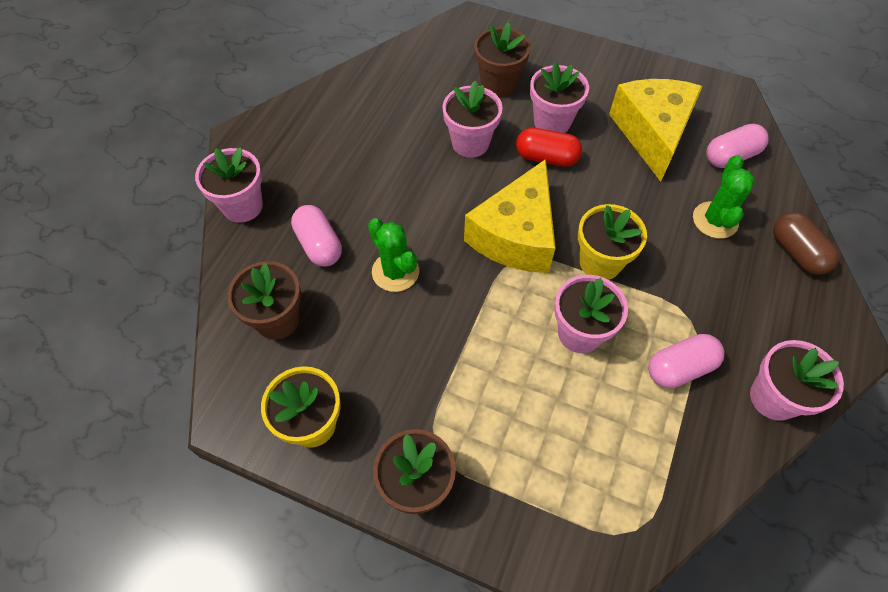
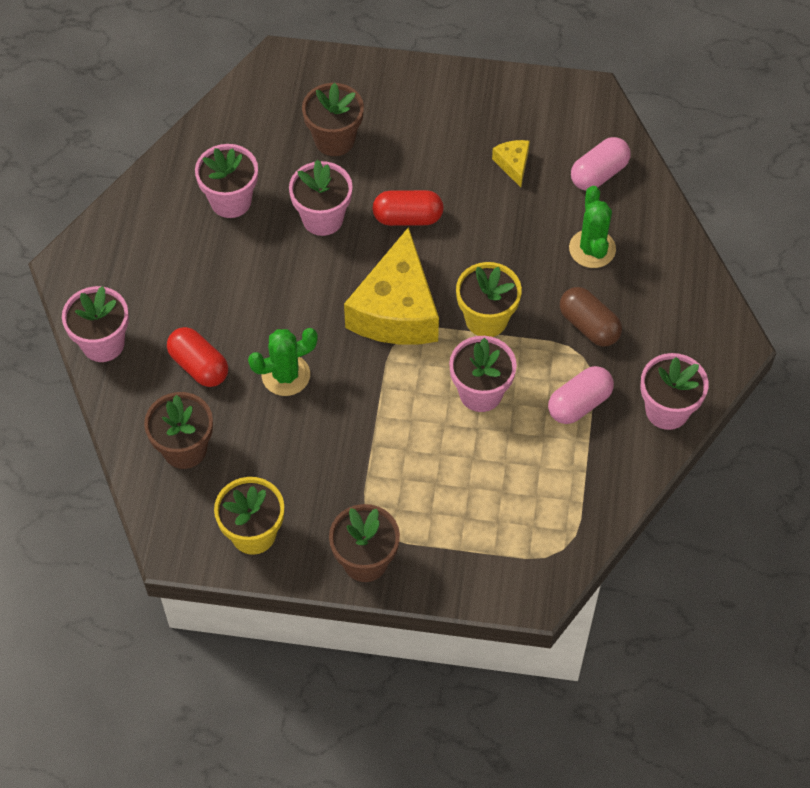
camera: 15 degrees left, 0 degrees up
(319, 245) = (199, 366): pink capsule -> red capsule
(395, 272) = (286, 375): green cactus -> green cactus turned 60 degrees counterclockwise
(552, 122) = (404, 174): pink flower pot -> pink flower pot (231, 201)
(652, 133) = (513, 164): yellow cheese -> yellow cheese, size x0.43
(796, 252) = (675, 265): brown capsule -> brown capsule (589, 326)

